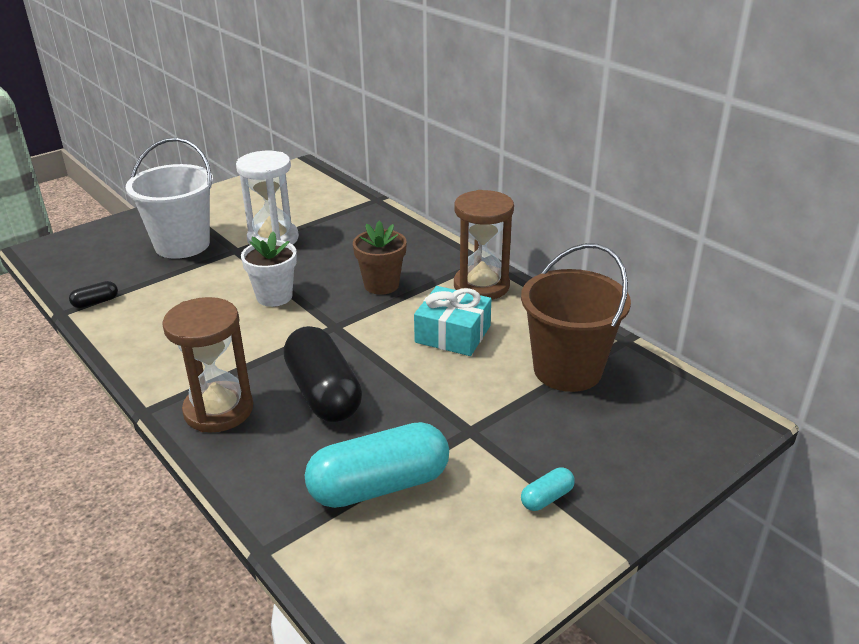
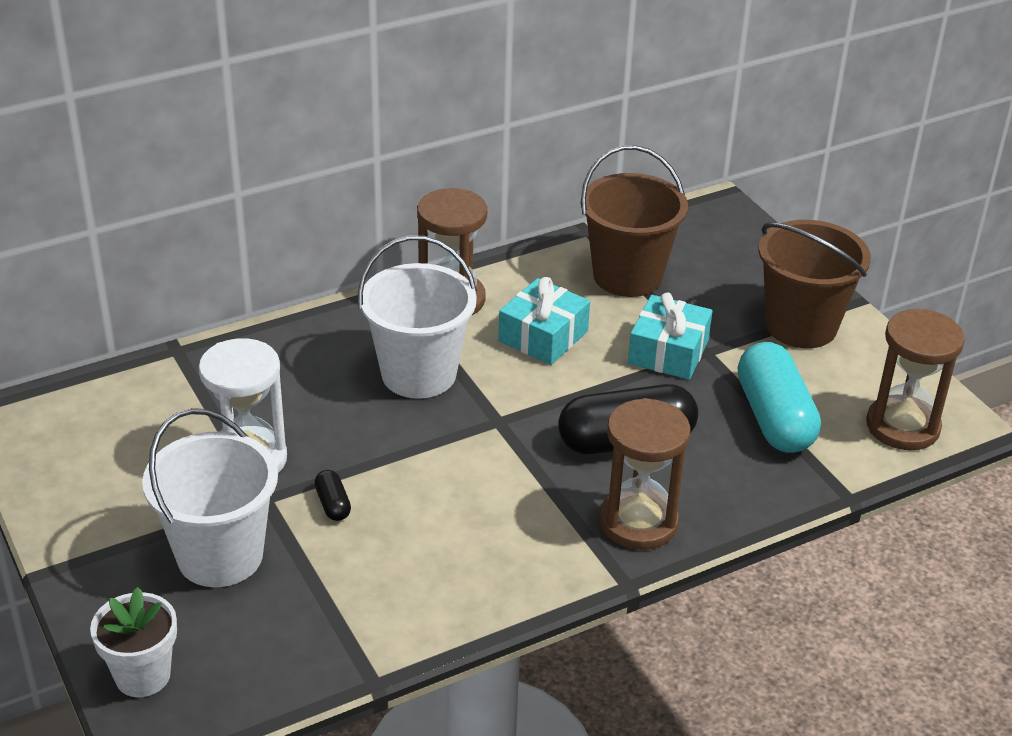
camera: 80 degrees left, 5 degrees up
(95, 302) = (358, 646): black capsule -> black capsule (333, 504)
(274, 297) = (411, 466): white flower pot -> white flower pot (142, 675)
(381, 285) = (418, 374): brown flower pot -> white bucket
(392, 597) = (902, 426): none -> brown hourglass
(459, 406) = (668, 352): none -> turquoise gift
(546, 498) = (801, 326): turquoise capsule -> brown bucket

